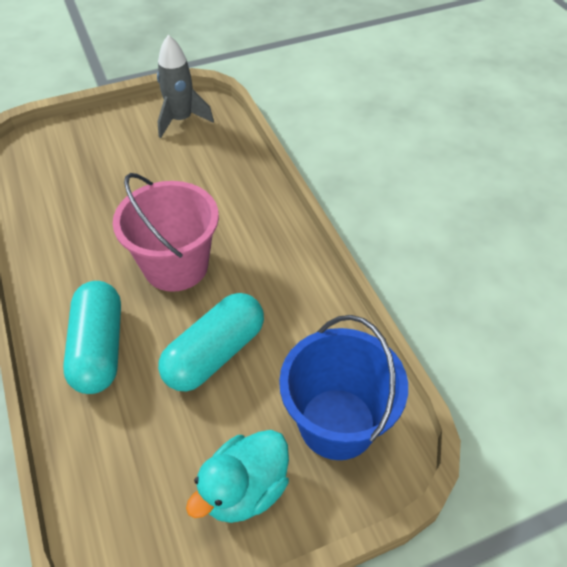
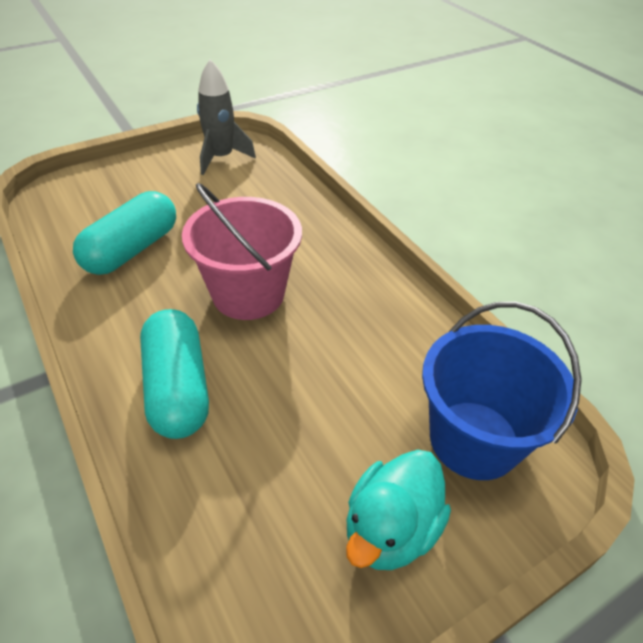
camera: 10 degrees left, 5 degrees down
(215, 354) = (315, 380): turquoise capsule -> turquoise capsule (132, 250)

